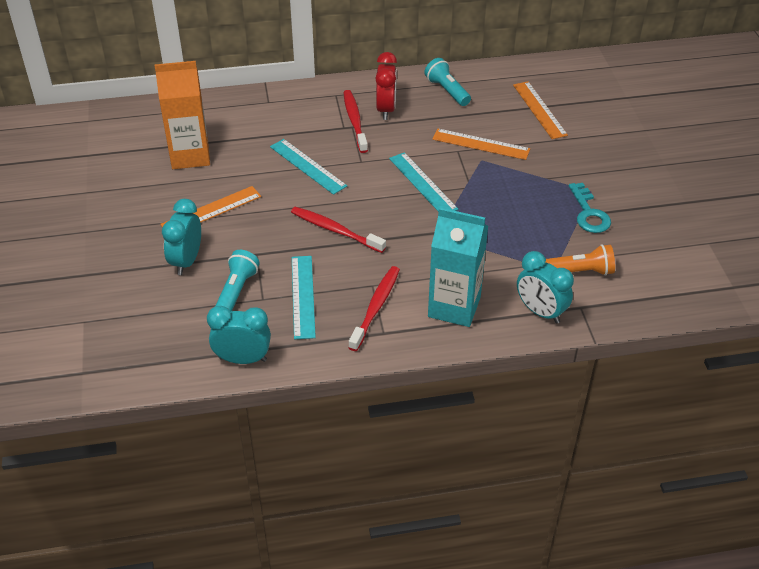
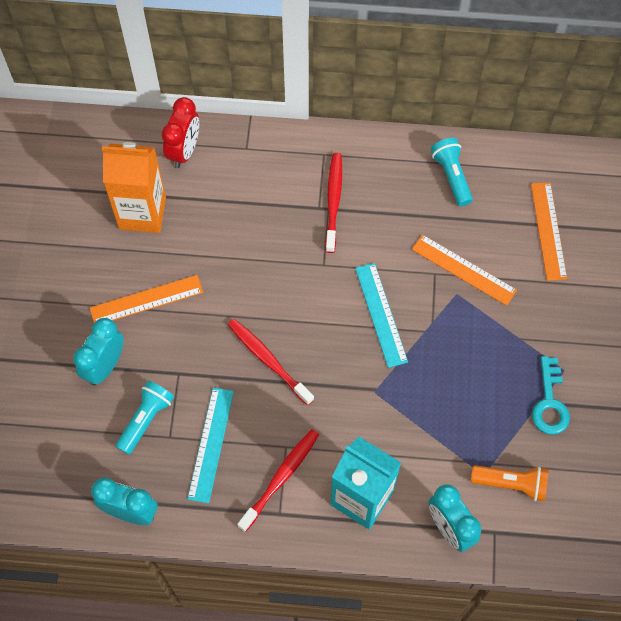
camera: 15 degrees right, 20 degrees up
(308, 166) = (264, 258): turquoise ruler -> none
(386, 109) = (373, 190): red clock -> red clock (184, 151)

